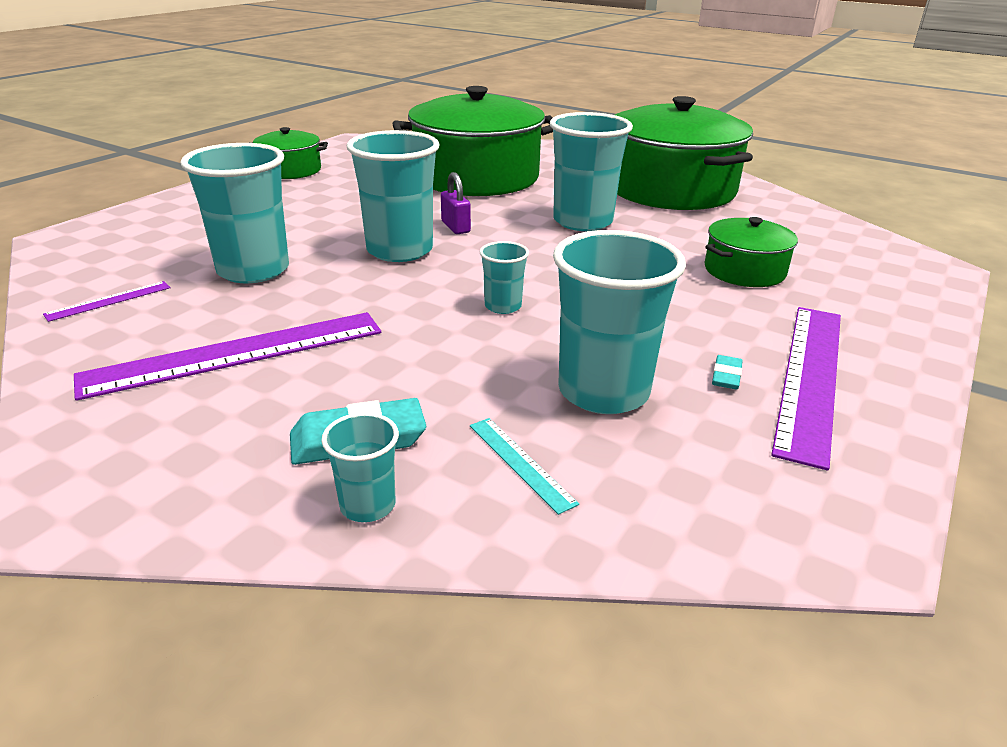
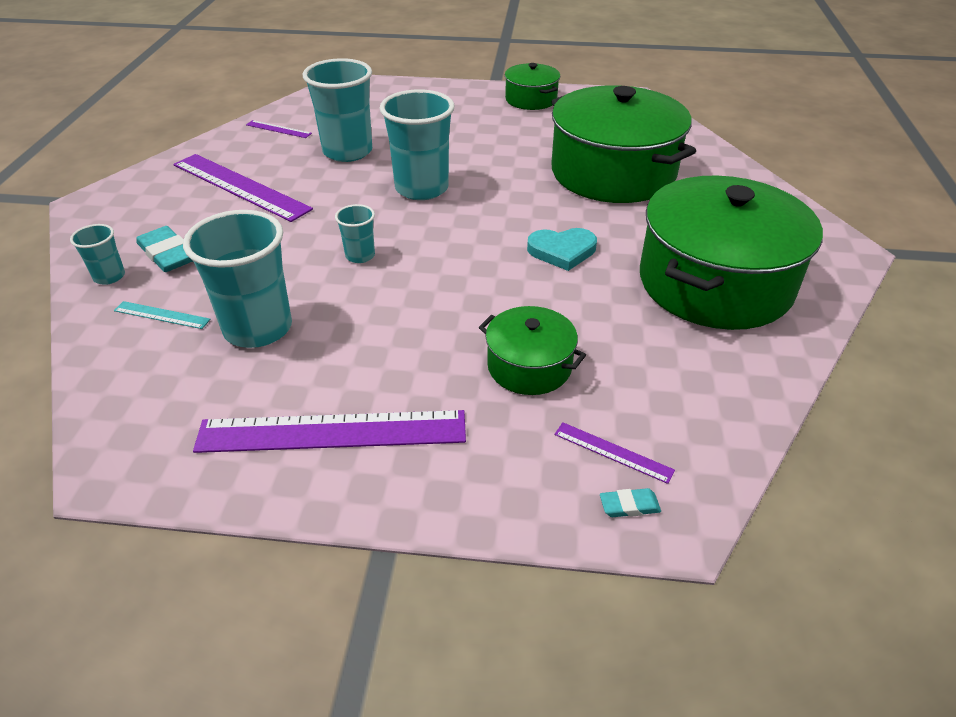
camera: 65 degrees right, 10 degrees up
(455, 227) = (487, 196): purple padlock -> none
(520, 463) = (162, 315): turquoise ruler -> turquoise ruler turned 75 degrees clockwise
(582, 221) = (562, 251): turquoise cup -> turquoise heart
(726, 376) = (309, 383): turquoise eraser -> turquoise eraser (629, 505)
(861, 267) = (613, 452): none -> purple ruler

